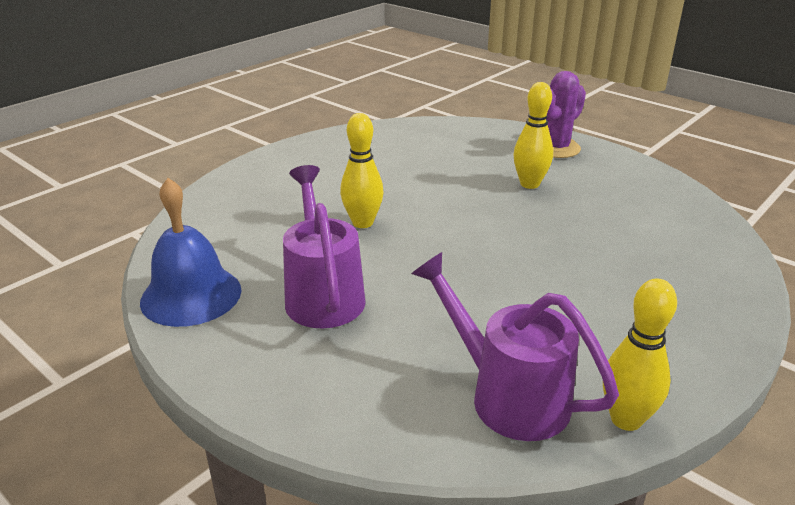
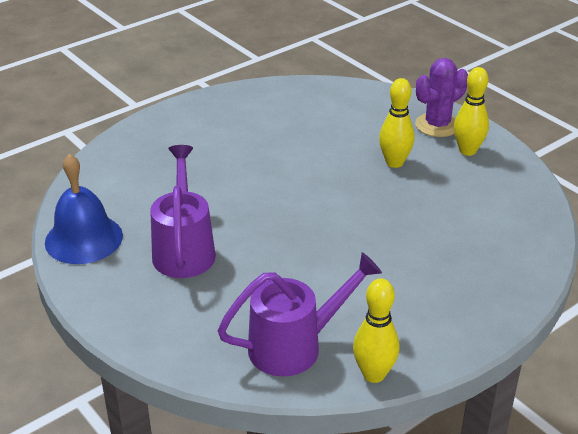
camera: 10 degrees right, 5 degrees up
(362, 223) = (234, 187): yellow bowling pin -> yellow bowling pin (467, 151)
(507, 395) = (295, 346): purple watering can -> purple watering can turned 105 degrees clockwise

